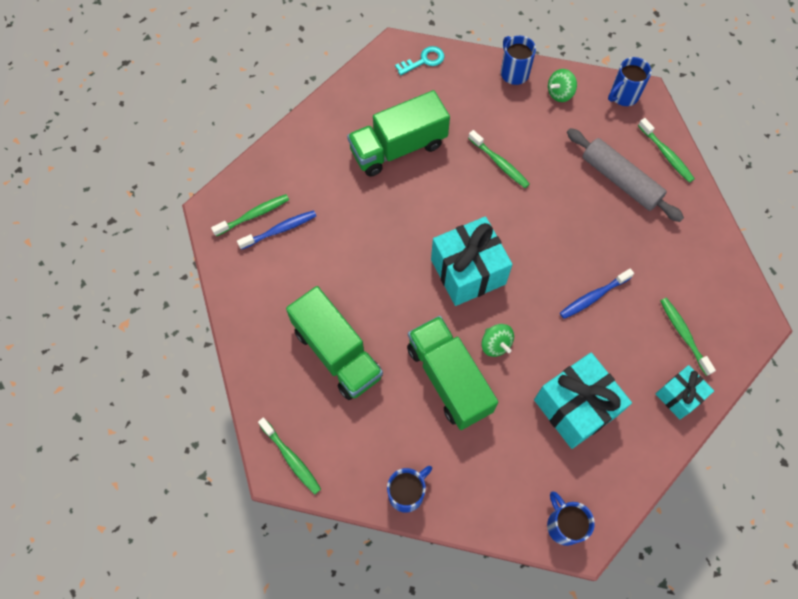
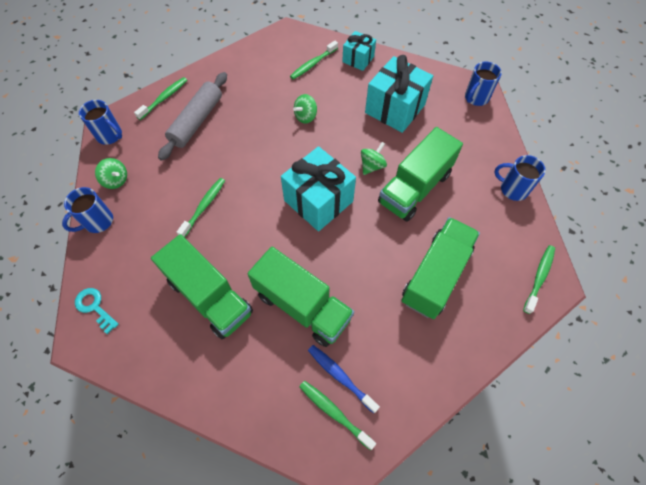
camera: 110 degrees left, 5 degrees down
(357, 220) = (302, 306): none -> green truck
(593, 297) = (305, 116): blue toothbrush -> green spinning top

